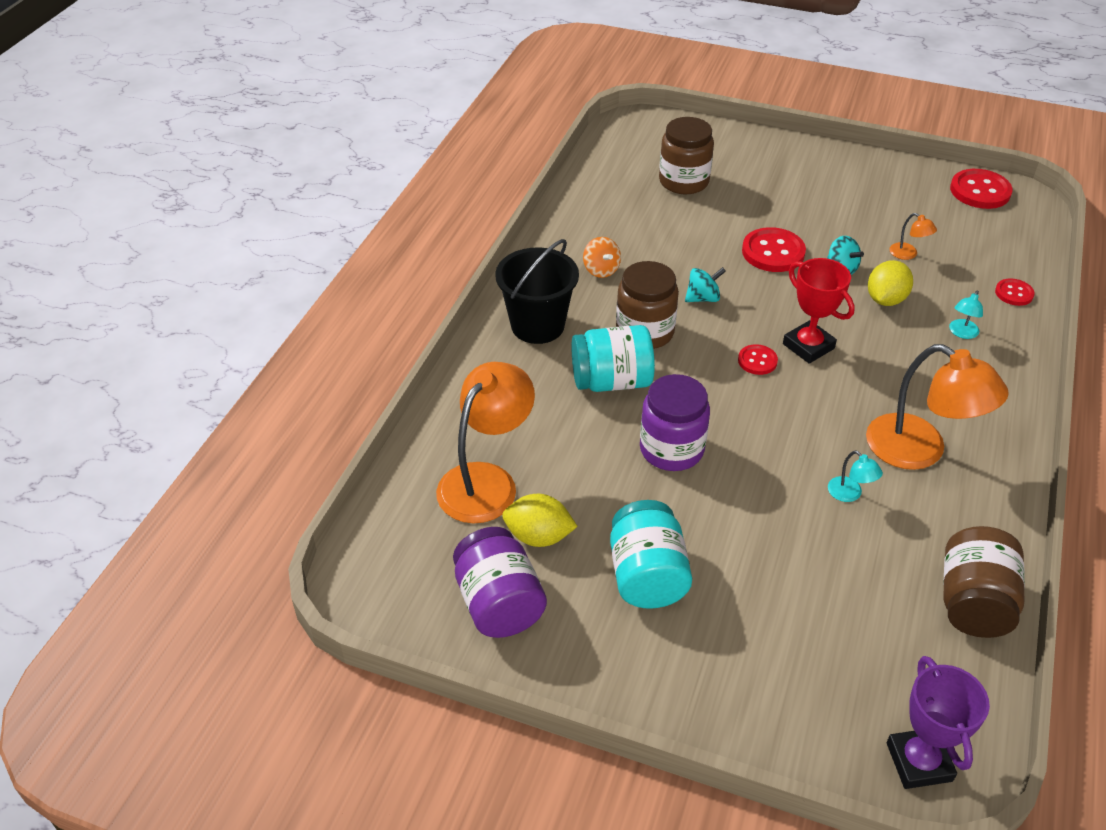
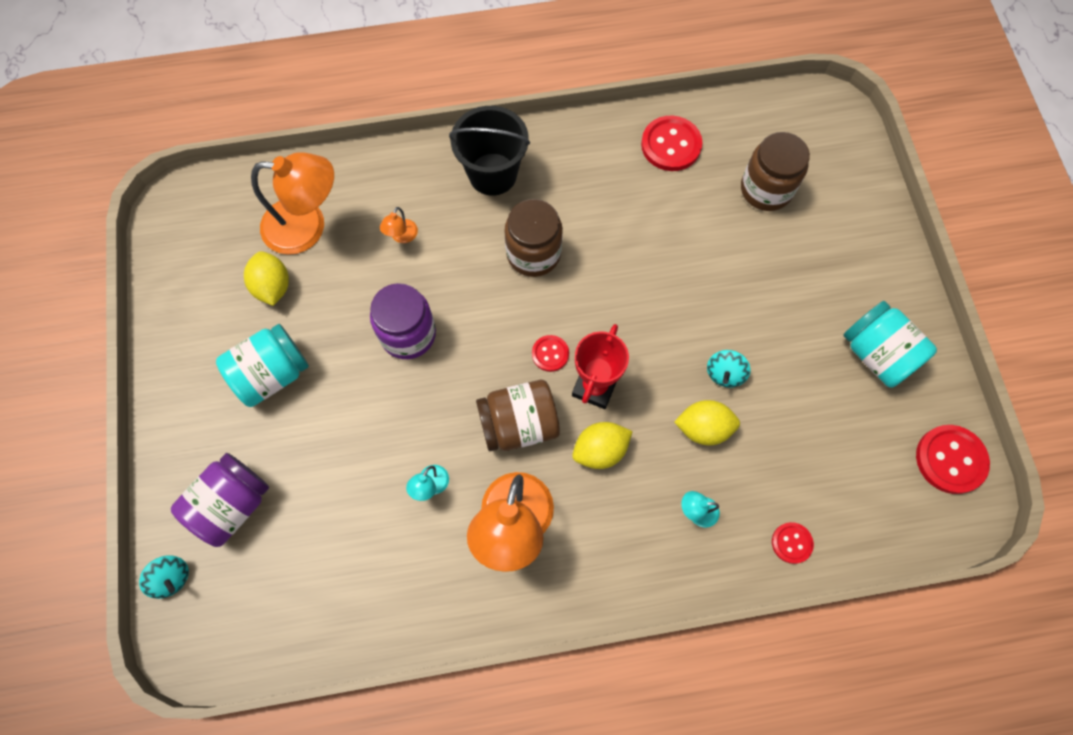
camera: 60 degrees right, 25 degrees up
(499, 603) = (202, 292): purple jar -> purple jar (232, 504)
(601, 270) = (592, 184): orange spinning top -> none
(611, 381) = (460, 257): turquoise jar -> turquoise jar (877, 354)
(703, 298) = (606, 278): turquoise spinning top -> turquoise spinning top (172, 578)
(773, 252) = (710, 307): red button -> red button (671, 145)
(873, 367) = (600, 450): none -> yellow lemon
(908, 254) = (788, 425): orange lamp -> orange lamp (401, 236)
(919, 762) = (191, 625): purple trophy -> none
(973, 602) = (361, 620): brown jar -> brown jar (519, 424)

